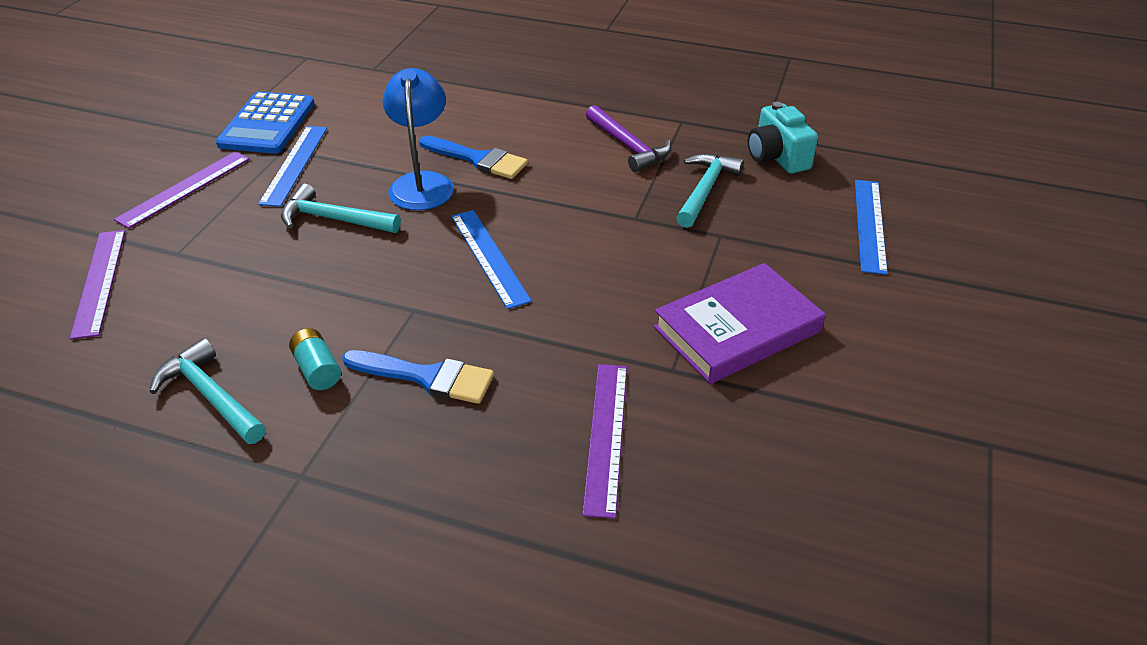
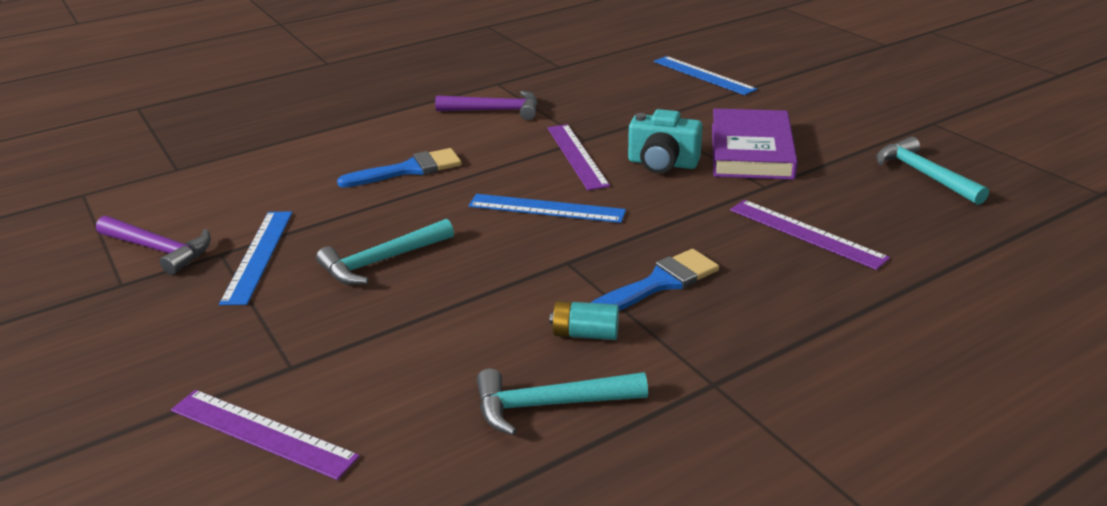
camera: 50 degrees left, 10 degrees down
(184, 188) = (184, 330): purple ruler -> purple ruler (576, 156)
(267, 124) = (159, 250): blue calculator -> purple hammer
(294, 164) = (258, 255): blue ruler -> blue ruler turned 45 degrees clockwise
(422, 183) = (399, 203): blue lamp -> none
(705, 189) = (590, 105): turquoise hammer -> turquoise hammer (923, 174)
(777, 157) = (591, 72): turquoise camera -> turquoise camera (662, 163)

